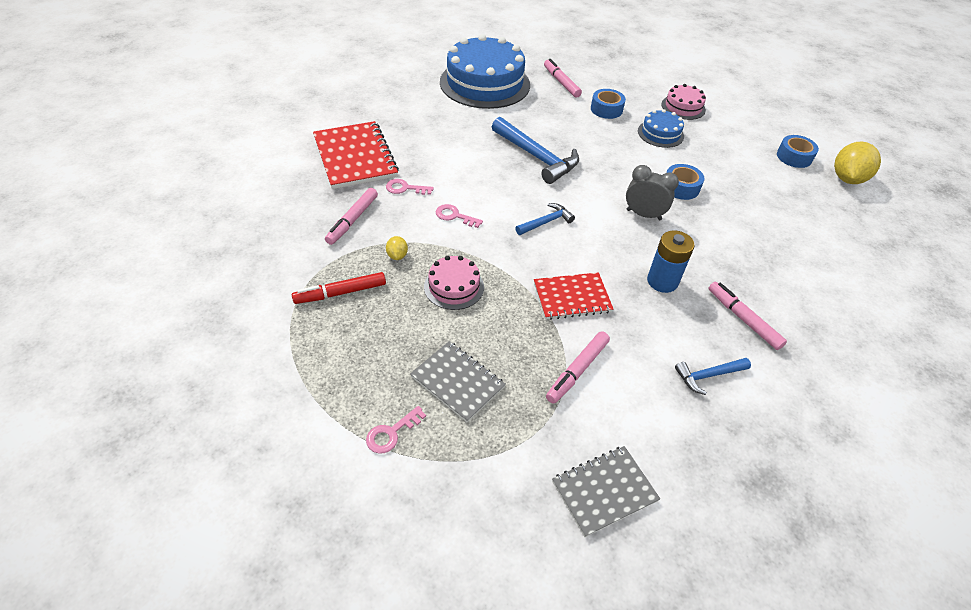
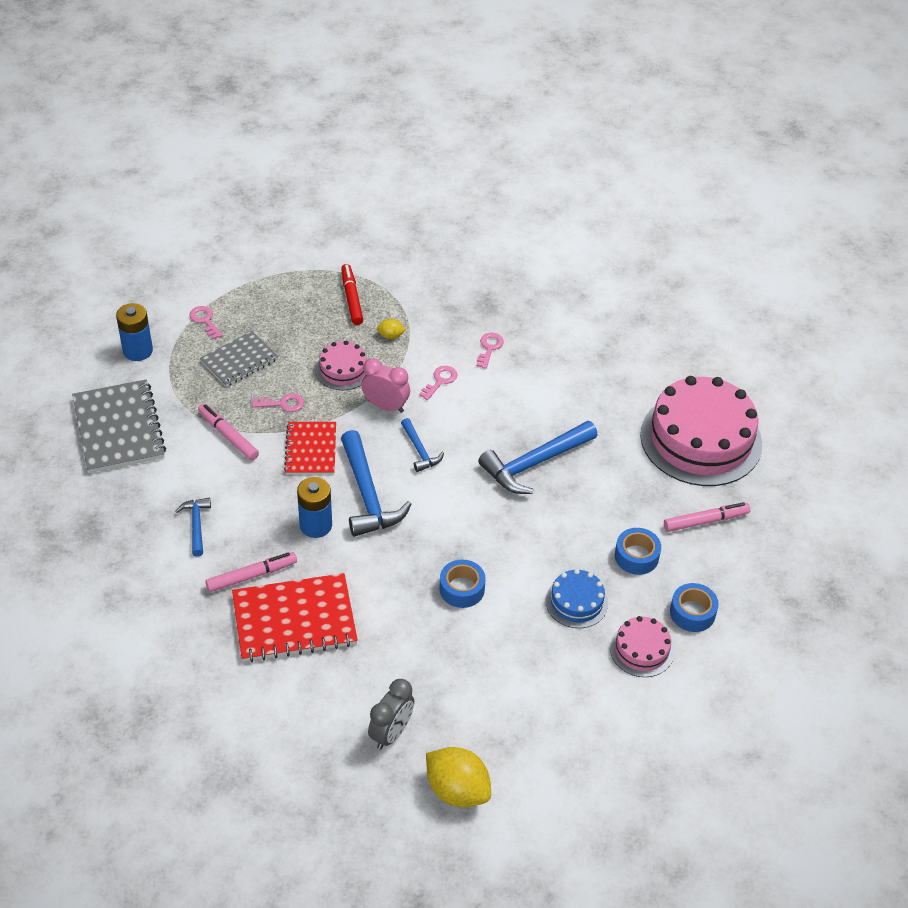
camera: 100 degrees right, 0 degrees up
(353, 220) = (445, 309): pink marker -> none
(355, 157) = (546, 314): red notebook -> red notebook (294, 620)
(460, 504) = (138, 351): none -> blue battery
(485, 83) = (701, 439): blue cake -> pink cake
(497, 249) = (385, 406): none -> pink clock
(516, 330) = (282, 404): none -> pink key
(604, 491) = (118, 428): grey notebook -> grey notebook, size x1.58
(611, 250) = (368, 495): none -> blue hammer
(643, 215) = (418, 538): grey clock -> grey clock (391, 733)
(794, 157) = (512, 744): blue tape -> blue tape (692, 613)

